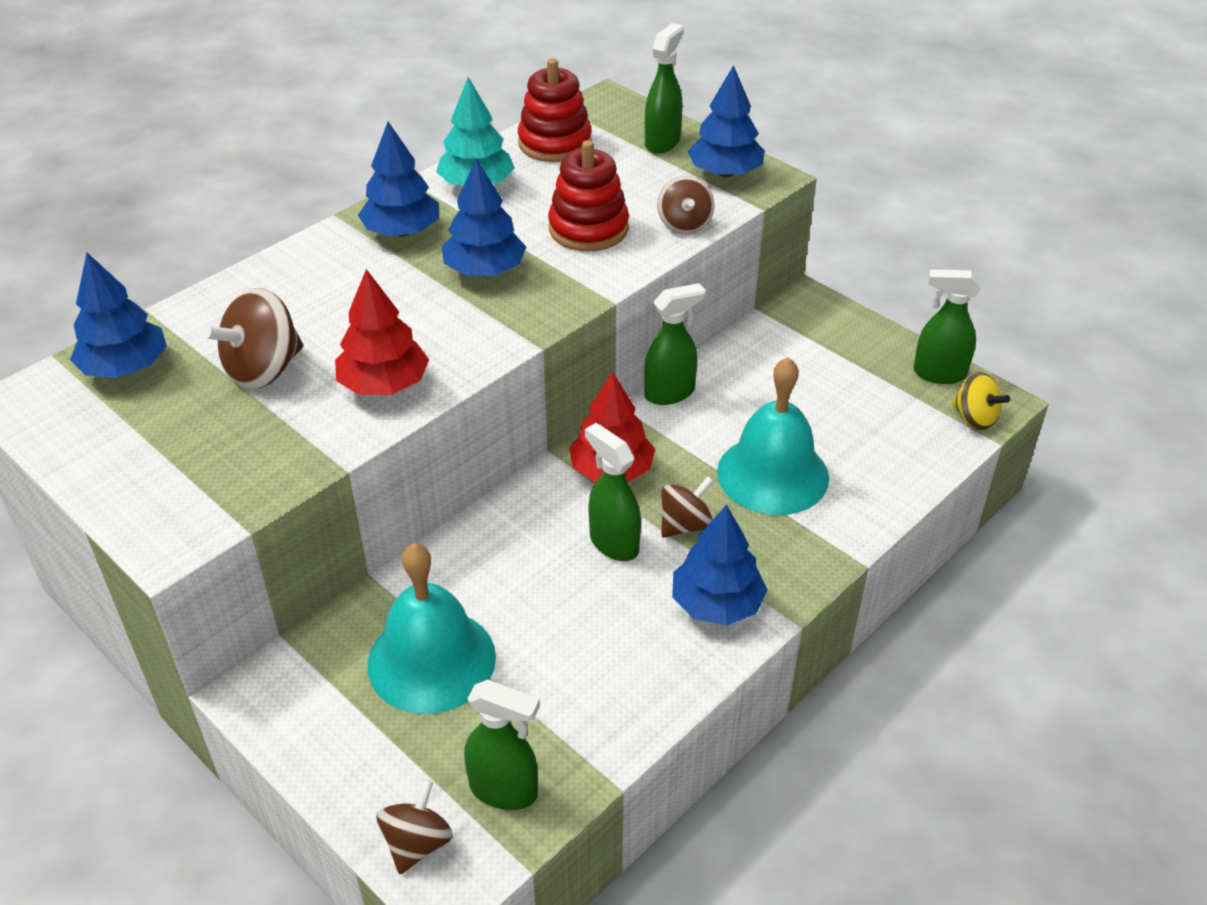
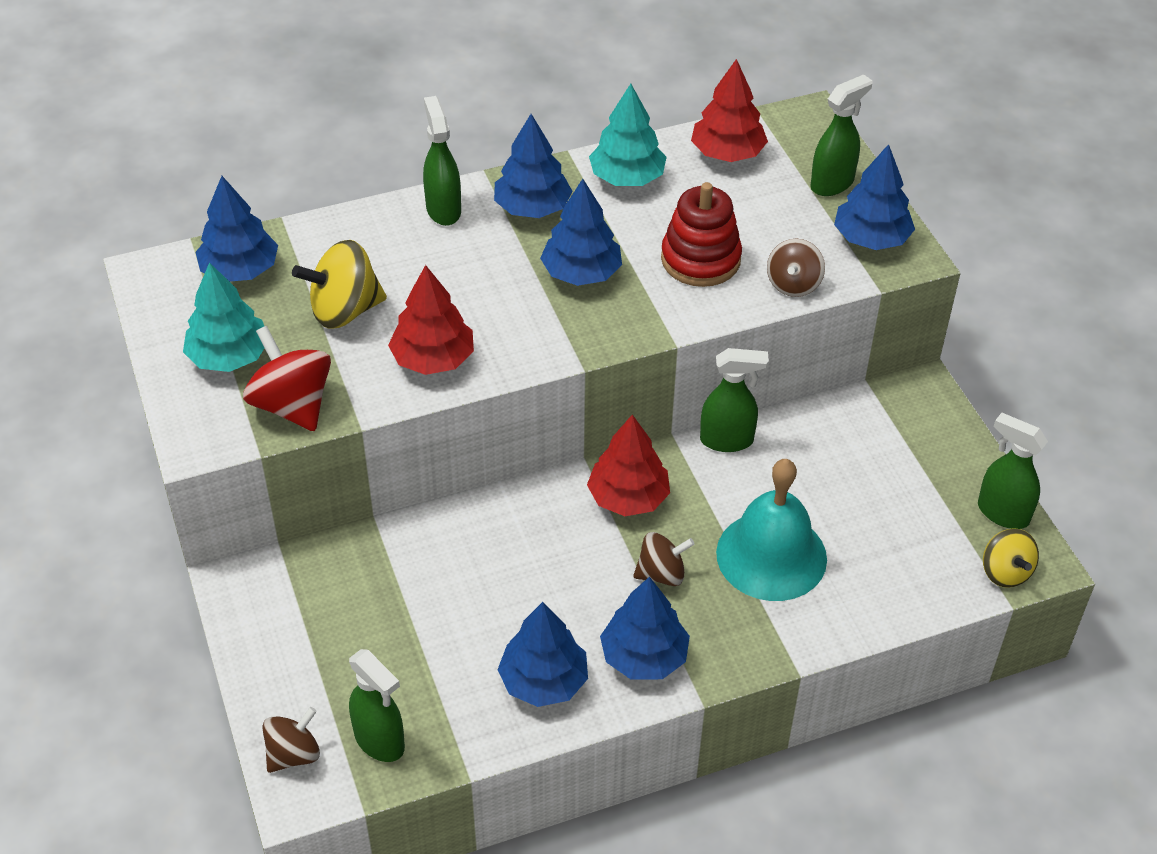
camera: 25 degrees right, 5 degrees up
(158, 450) = (229, 357): none -> turquoise tree
(257, 473) = (292, 405): none -> red spinning top
(263, 370) = (344, 310): brown spinning top -> yellow spinning top
(431, 660) = (382, 611): turquoise bell -> none
(555, 143) = (727, 153): red stacking toy -> red tree
(613, 543) = (589, 566): green spray bottle -> green spray bottle (443, 209)
(636, 664) = (543, 681): none -> blue tree

